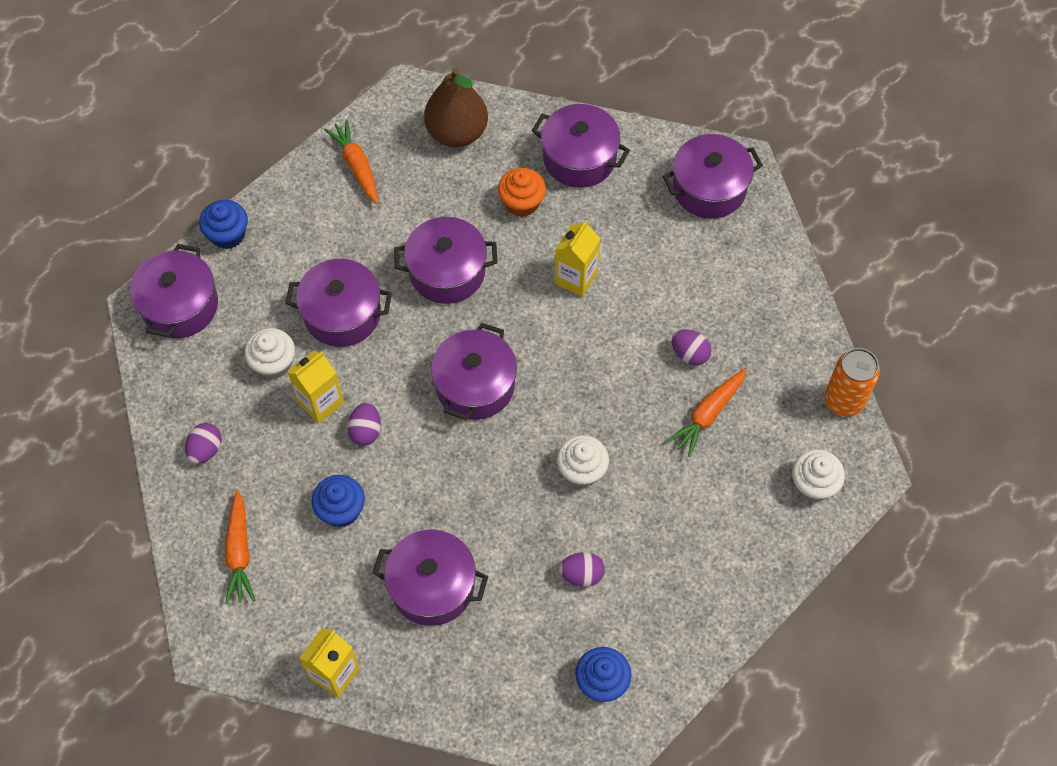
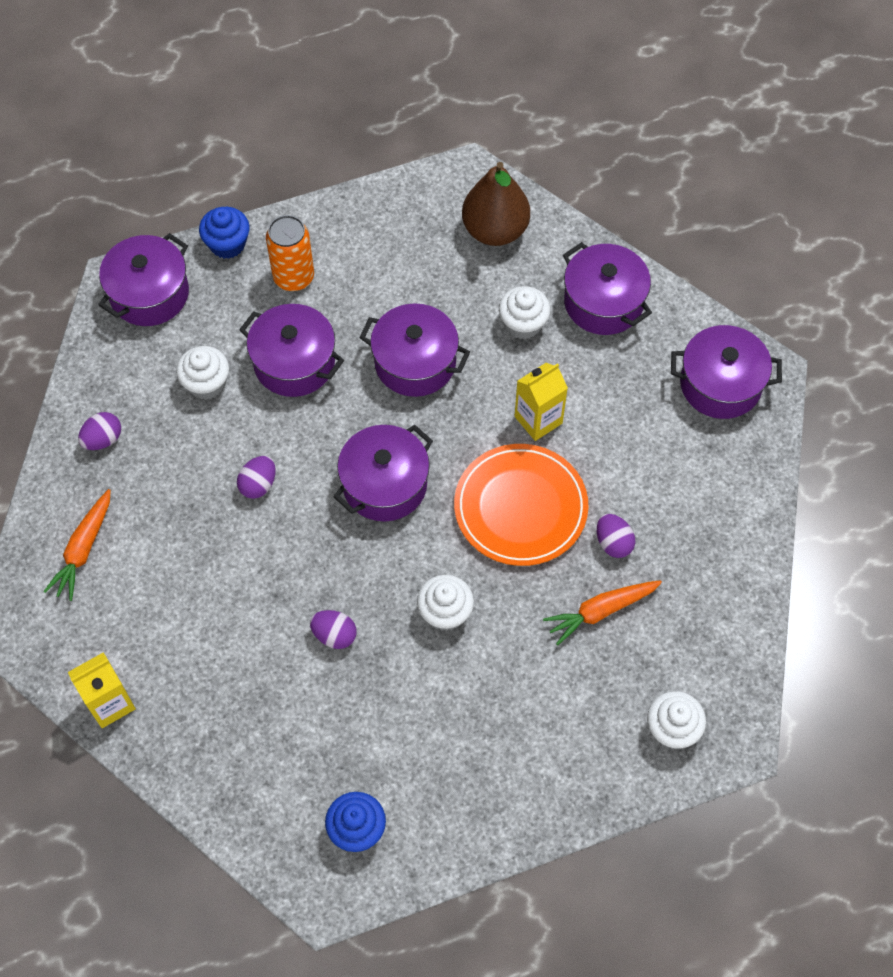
camera: 25 degrees right, 0 degrees up
(320, 402) = (230, 439): yellow carton -> none
(341, 510) = (196, 550): blue cupcake -> none
(356, 166) = (381, 225): orange carrot -> none
(432, 586) = (243, 661): purple pot -> none
(522, 202) = (523, 324): orange cupcake -> white cupcake
(581, 575) = (391, 715): purple egg -> purple egg (334, 635)
(599, 357) = (520, 507): none -> orange plate
(844, 400) = (749, 657): orange can -> orange can (293, 277)

